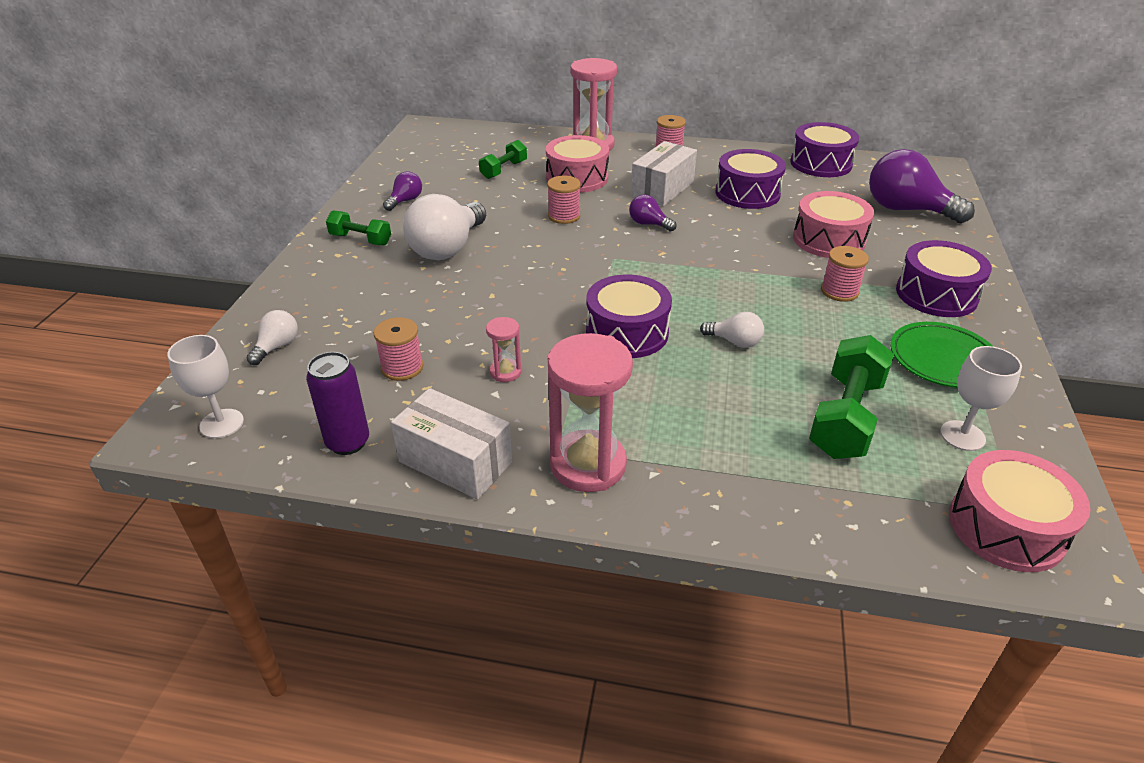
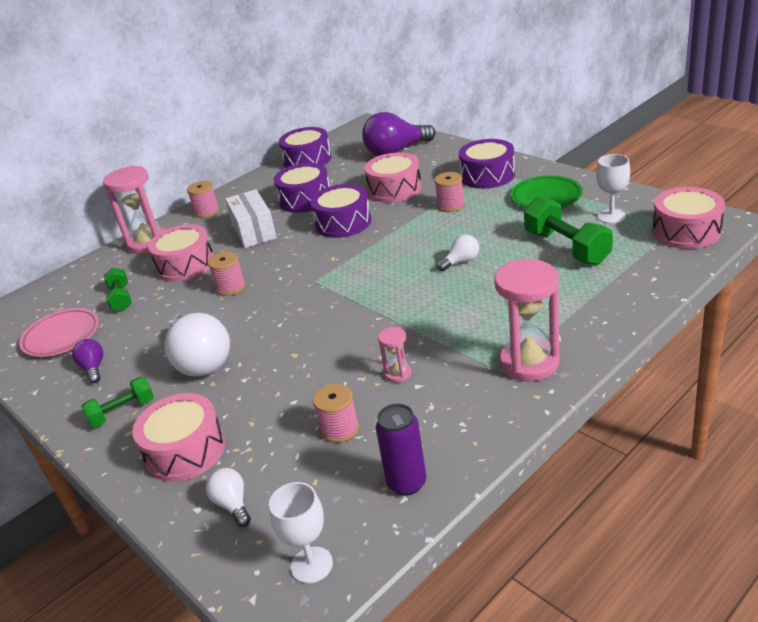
camera: 50 degrees left, 5 degrees down
(330, 292) = (185, 450): none -> pink drum
(435, 168) = (61, 336): none -> pink plate
(455, 462) = (477, 426): white box -> none
(627, 332) = (407, 302): purple drum -> purple drum (343, 223)
(648, 224) = (291, 252): purple light bulb -> none

